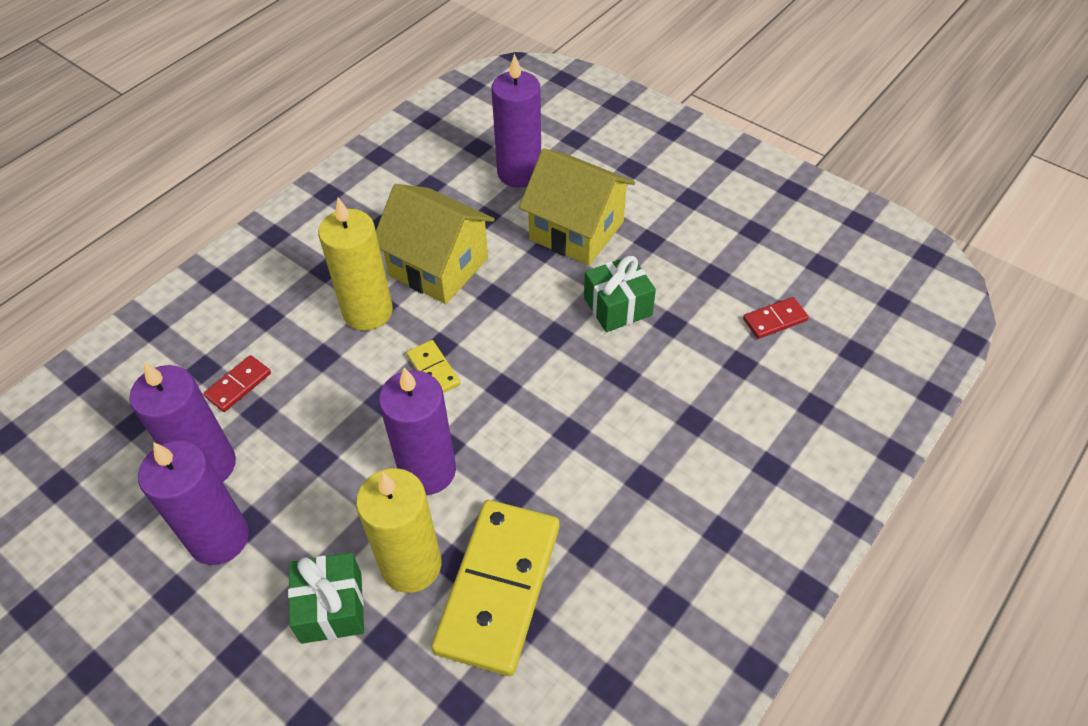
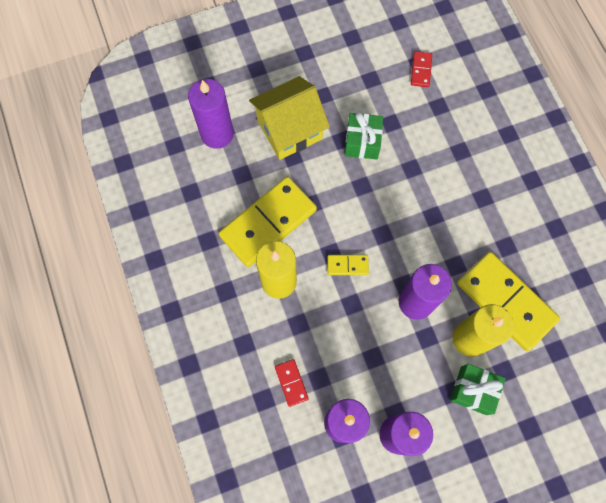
camera: 60 degrees left, 20 degrees up
(439, 267) = (268, 223): yellow house -> yellow domino

